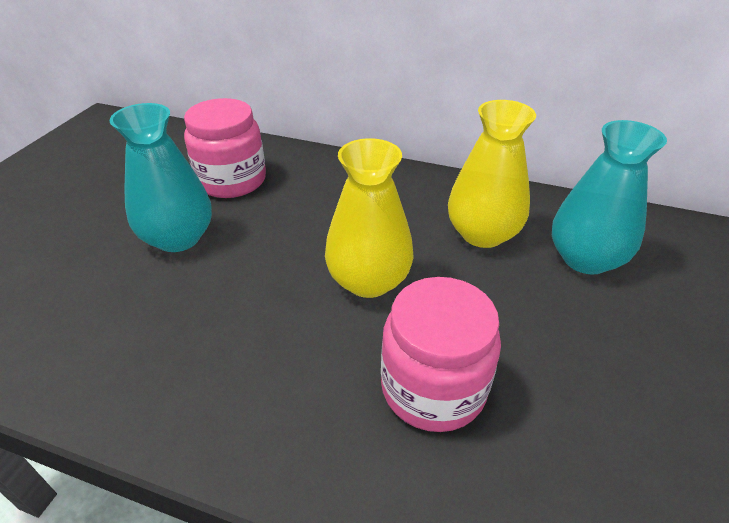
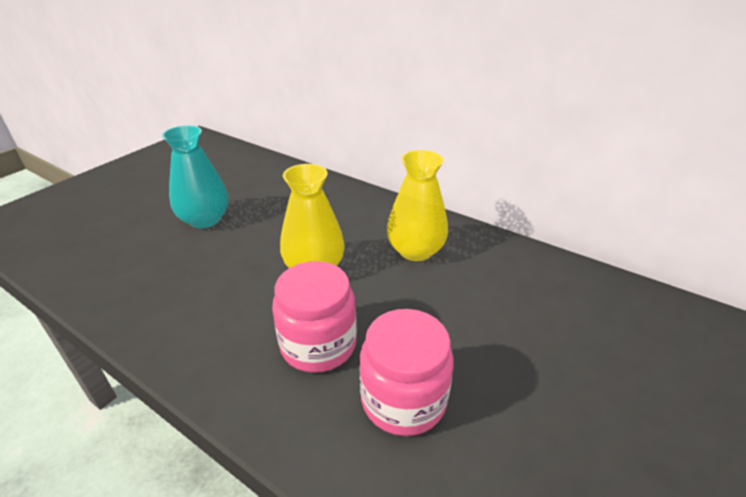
camera: 15 degrees right, 5 degrees down
(232, 180) = (259, 188): pink jar -> pink jar (403, 399)
(585, 259) = (485, 281): turquoise vase -> none

